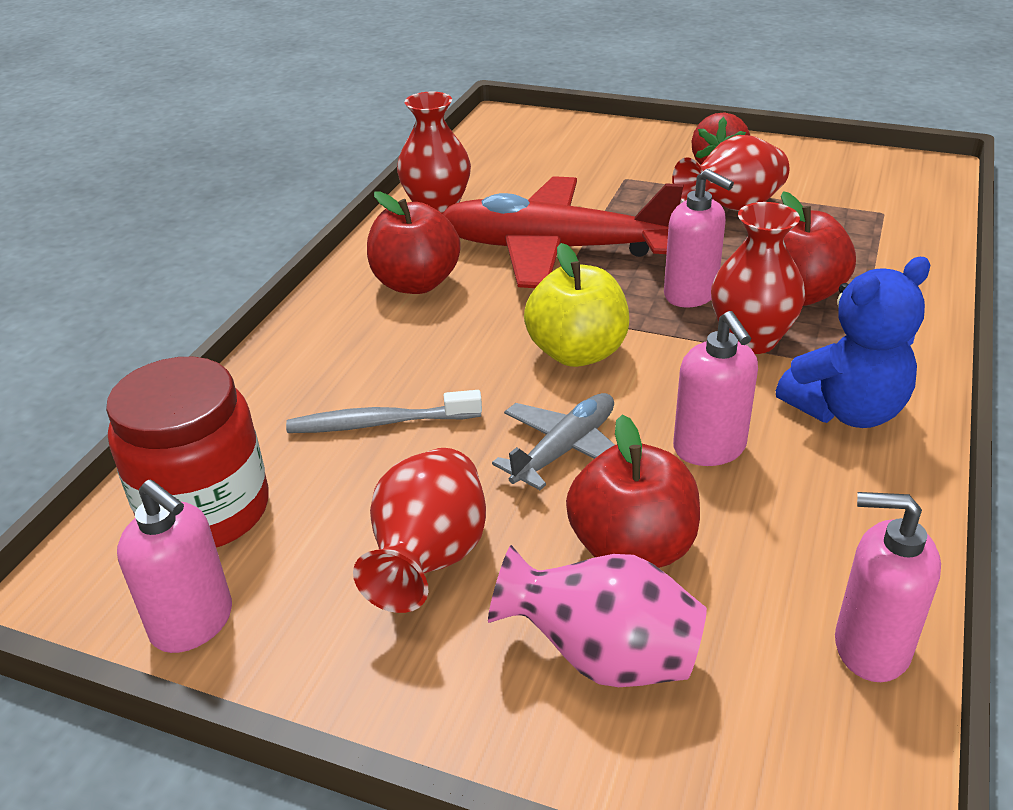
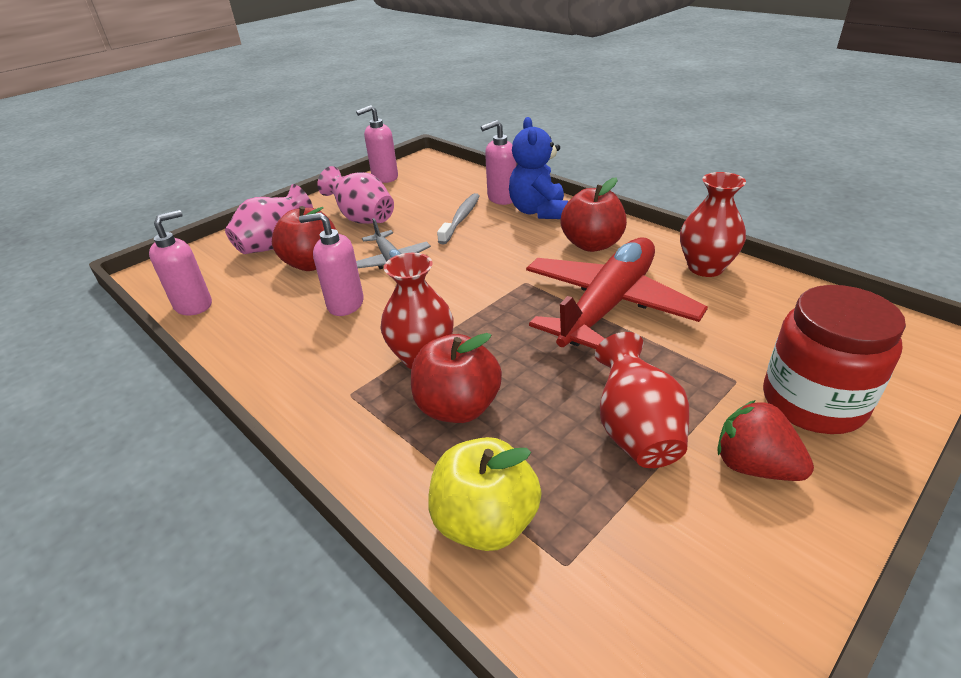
camera: 115 degrees right, 0 degrees up
(206, 510) = (440, 181): red jar -> red jar (813, 402)
(429, 560) = (362, 219): red vase -> pink vase
(577, 353) = (469, 284): yellow apple -> yellow apple (485, 522)
(691, 294) = (499, 350): pink soap dispenser -> pink soap dispenser (501, 198)
(846, 410) = (318, 368): blue teddy bear -> blue teddy bear (538, 211)

